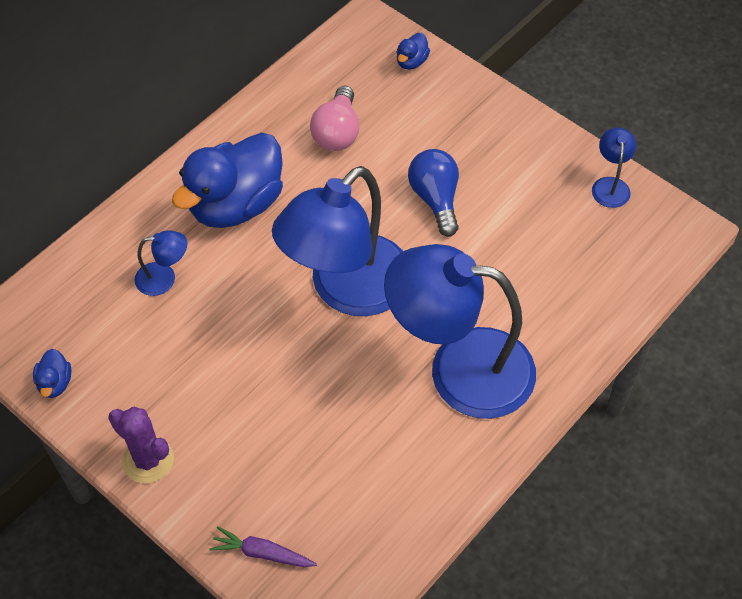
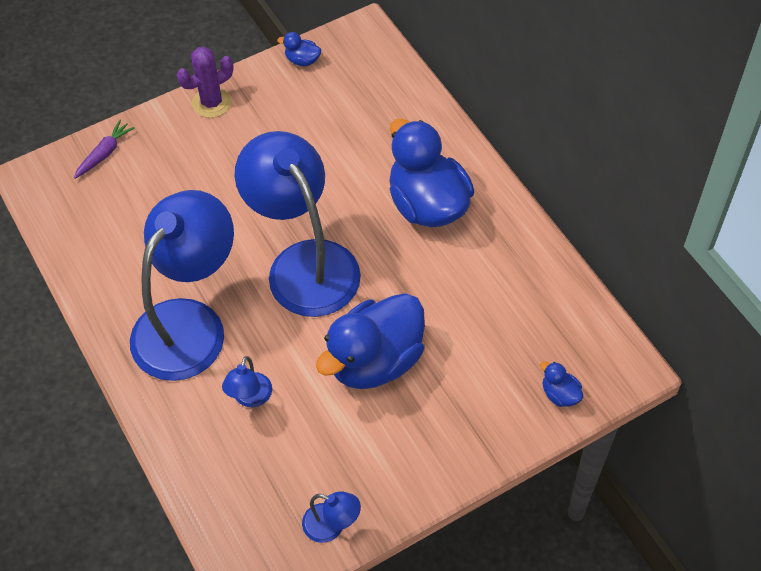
camera: 110 degrees right, 0 degrees up
(164, 278) = (370, 141): blue lamp -> blue lamp (250, 398)
(337, 132) = (485, 302): pink light bulb -> none
(435, 199) = (375, 361): blue light bulb -> blue duck

